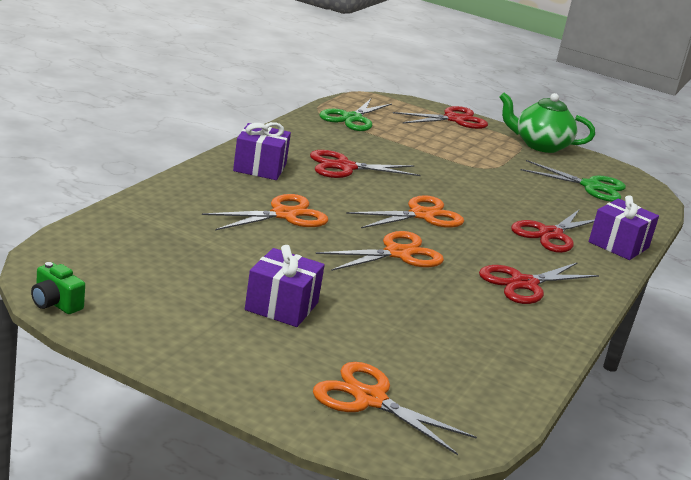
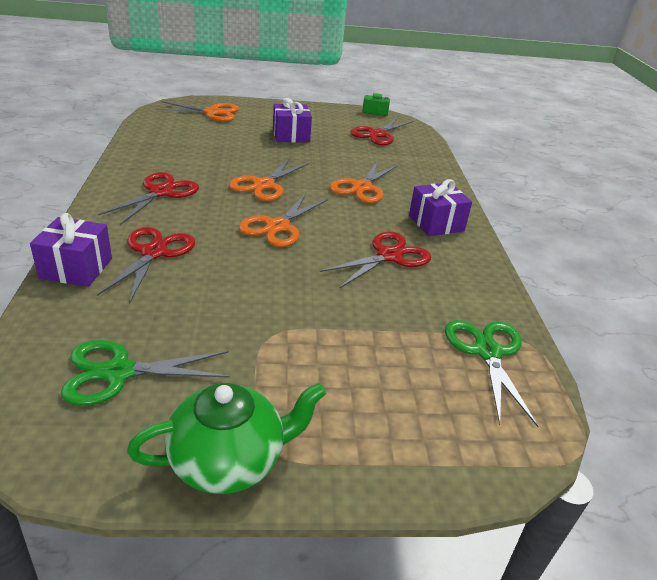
camera: 150 degrees right, 10 degrees up
(454, 119) = (399, 455): red scissors -> red scissors (378, 134)

